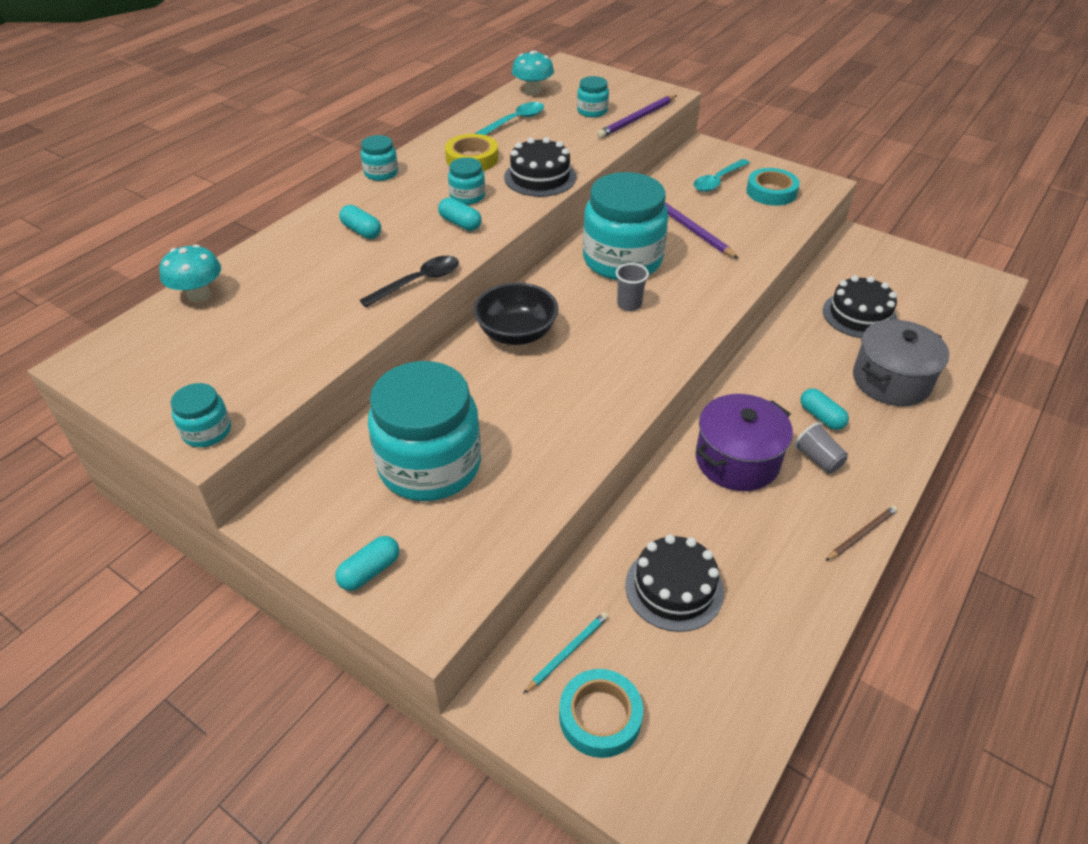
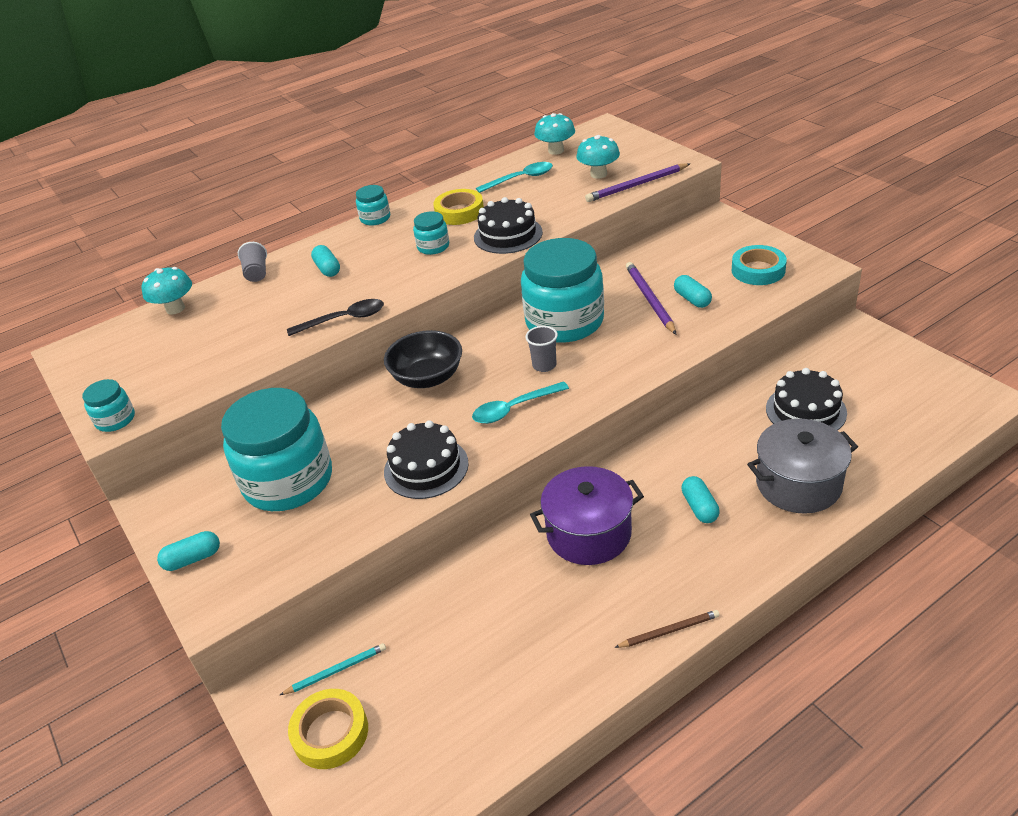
camera: 25 degrees right, 5 degrees down
(460, 223) = (411, 271): turquoise capsule -> turquoise capsule (692, 299)
(592, 111) = (598, 174): turquoise jar -> turquoise mushroom
(600, 717) = (330, 733): turquoise tape -> yellow tape
(674, 588) = (459, 638): black cake -> black cake (426, 467)
(718, 181) = (709, 253): turquoise spoon -> turquoise spoon (514, 409)
(818, 459) = (670, 548): grey cup -> grey cup (257, 273)

